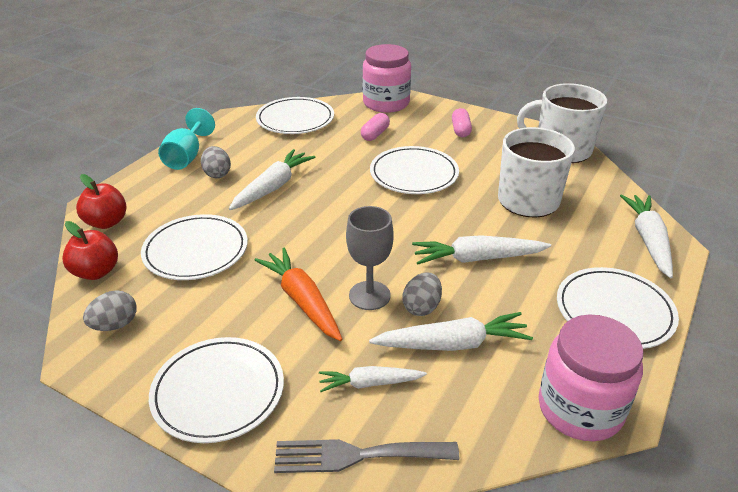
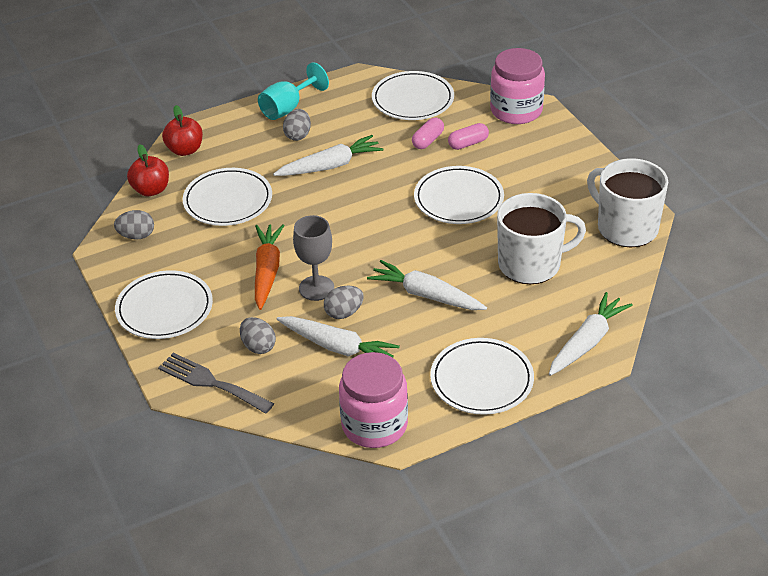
camera: 35 degrees right, 5 degrees up
(370, 383) = (258, 346): white carrot -> grey egg
(460, 130) = (553, 169): pink capsule -> pink capsule (428, 140)

